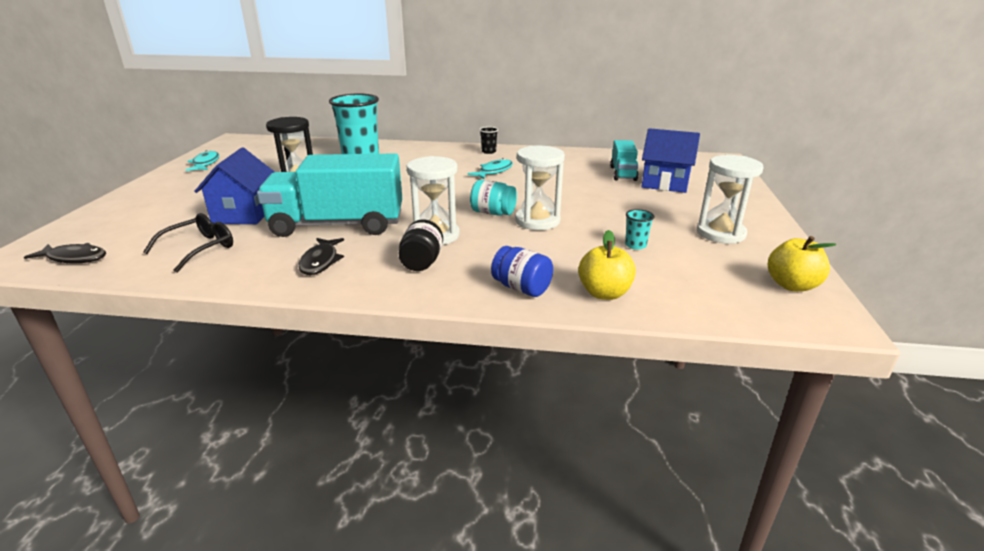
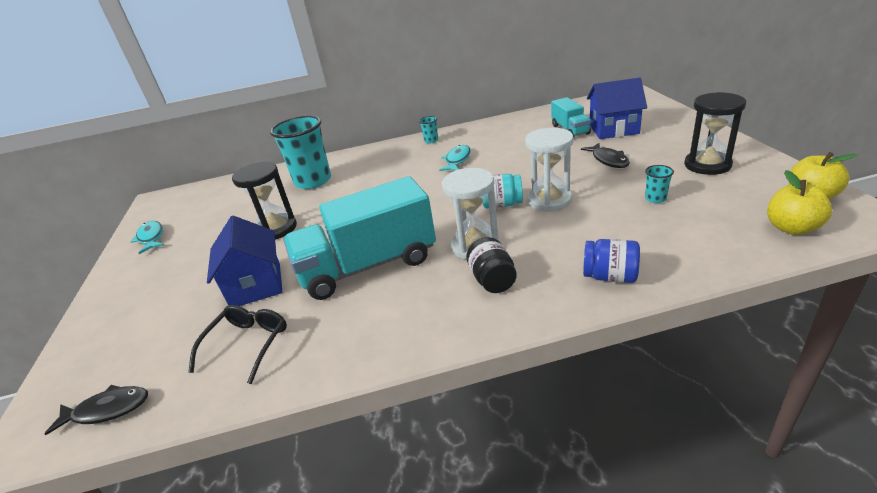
camera: 15 degrees left, 5 degrees up
(320, 261) = (394, 314): black fish -> black fish (608, 160)
(488, 152) = (431, 140): black cup -> turquoise cup
(604, 293) = (682, 256): yellow apple -> yellow apple (791, 228)
(720, 233) = (707, 165): white hourglass -> black hourglass

